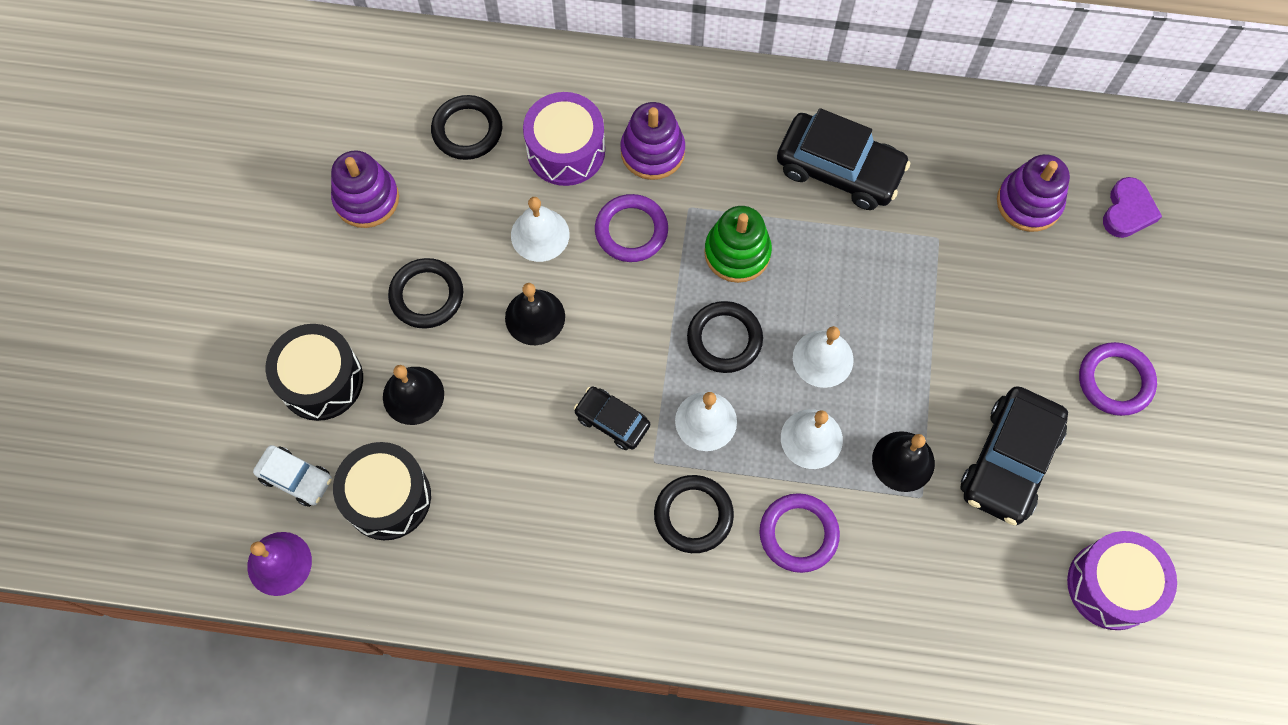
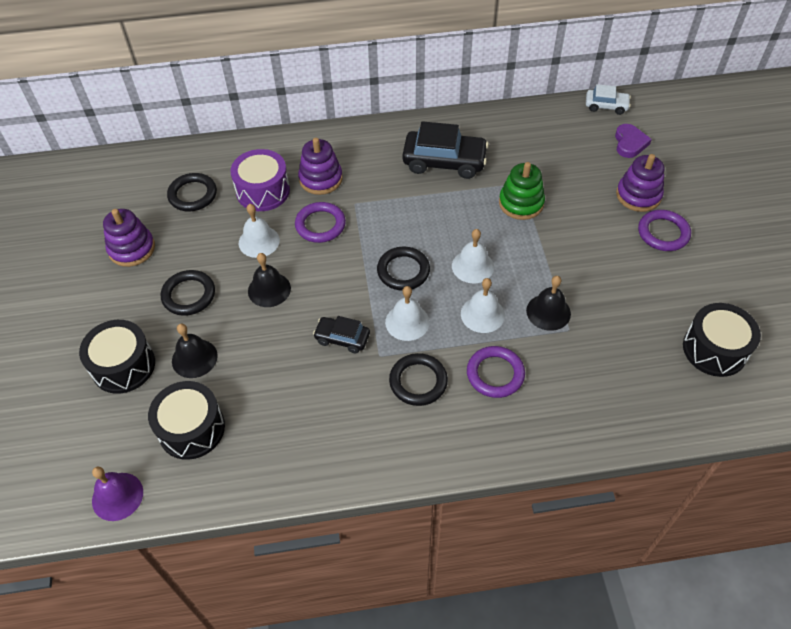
camera: 15 degrees left, 15 degrees down
(296, 478) = (118, 434): white car -> white car (606, 106)
(737, 252) = (395, 221): green stacking toy -> green stacking toy (521, 203)
(1009, 461) = (617, 294): black car -> none
(1029, 203) = (568, 152): purple stacking toy -> purple stacking toy (638, 195)
(1111, 585) = (714, 349): purple drum -> black drum

